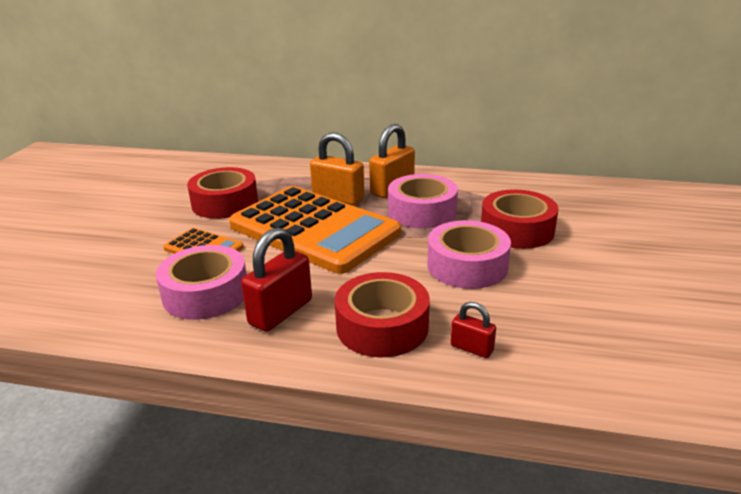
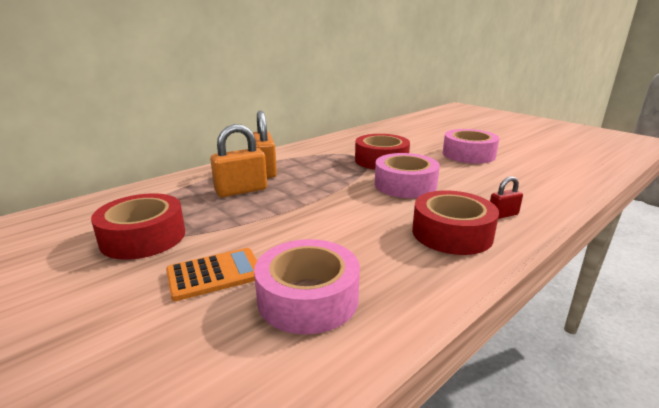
camera: 55 degrees left, 5 degrees down
(281, 312) = (388, 267): red padlock -> none
(314, 229) = (274, 214): orange calculator -> none
(422, 211) = (315, 173): pink tape -> pink tape (468, 154)

